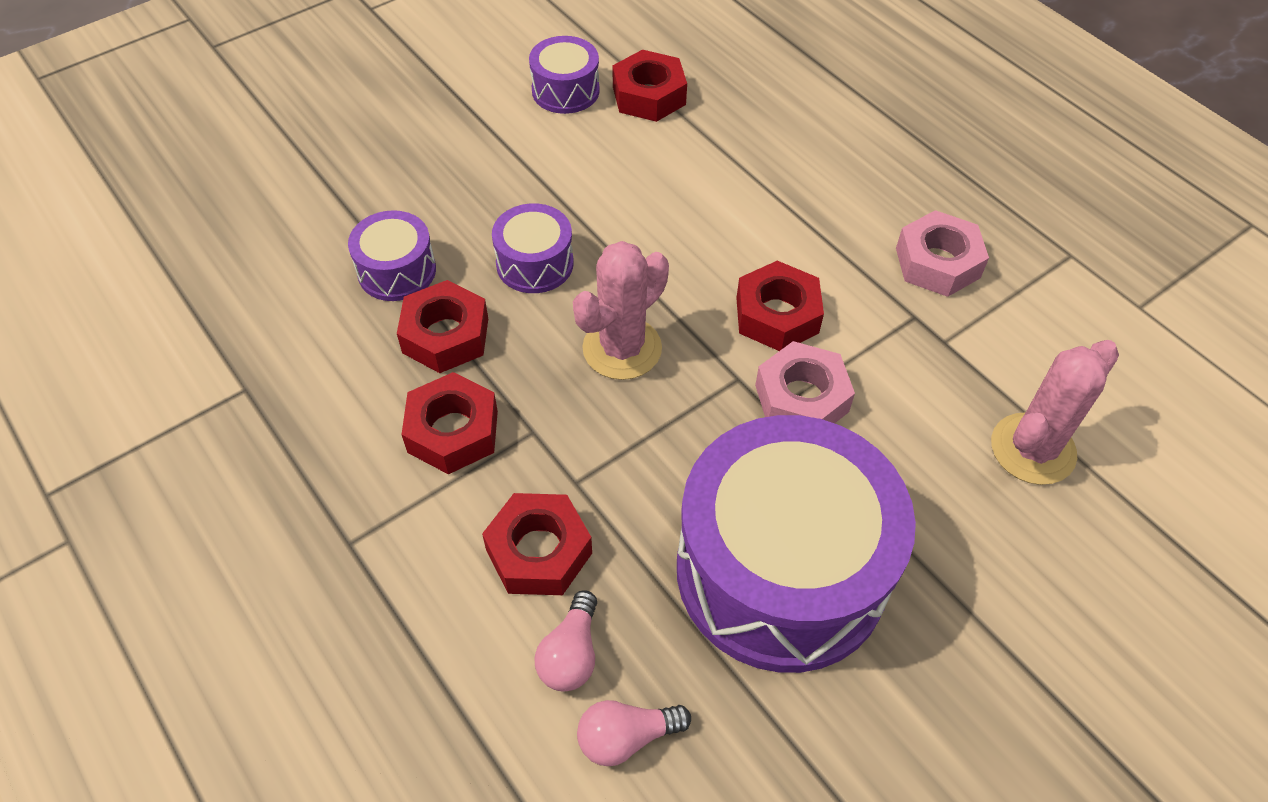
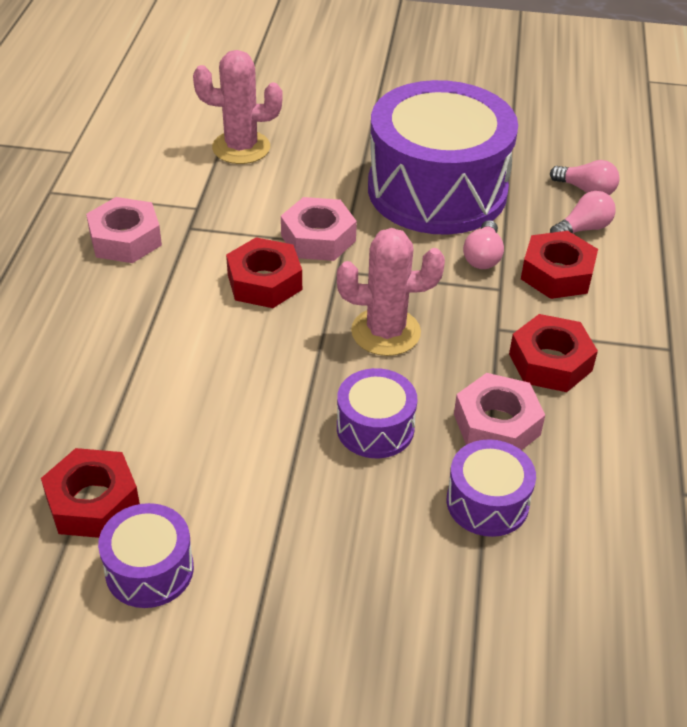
camera: 135 degrees left, 10 degrees down
(445, 335) = (496, 424): red nut -> pink nut
(633, 510) = (483, 256): none -> pink light bulb

